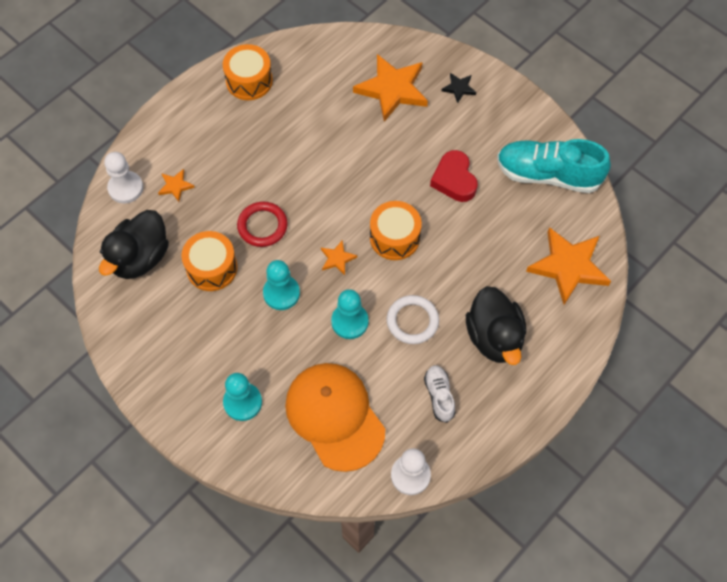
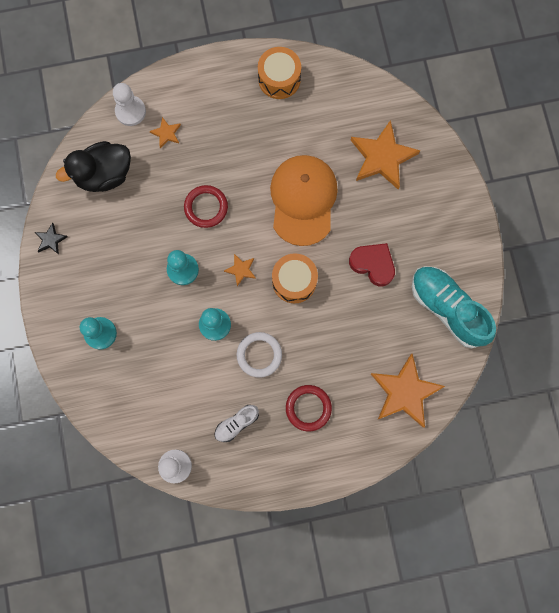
camera: 35 degrees right, 15 degrees up
(212, 268) = (148, 216): orange drum -> none
(335, 416) = (154, 387): orange cap -> orange cap (303, 200)
(439, 396) = (236, 423): white shoe -> white shoe turned 150 degrees counterclockwise
(454, 180) = (373, 264): red heart -> red heart turned 105 degrees clockwise
(459, 88) = (434, 190): black star -> black star (51, 240)
(494, 337) = (308, 408): black duck -> red ring

